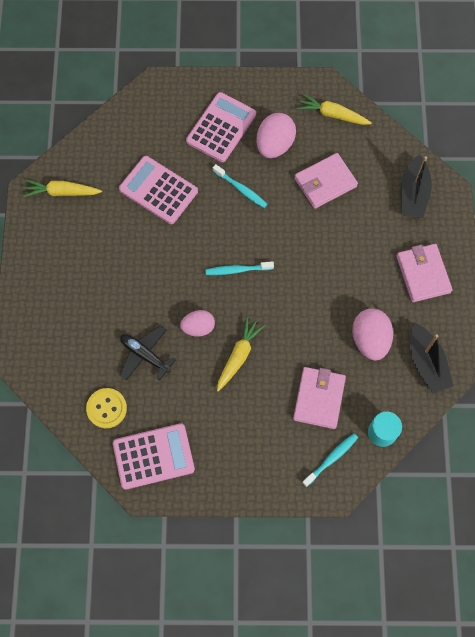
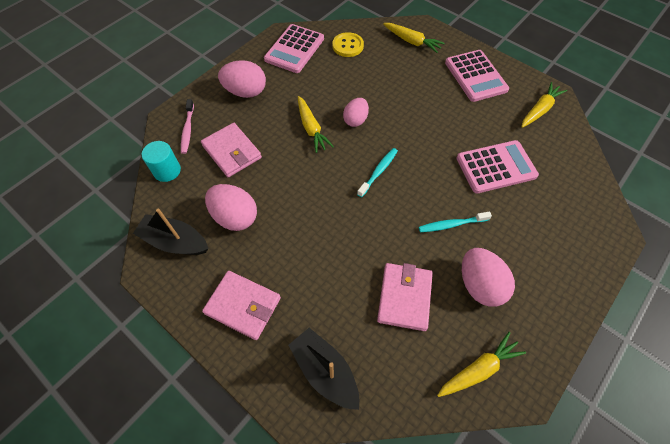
camera: 130 degrees right, 10 degrees down
(51, 352) = (412, 42): none -> yellow carrot
(145, 355) = (364, 82): black plane -> none
(221, 128) = (531, 254): pink calculator -> pink calculator (475, 76)
(247, 450) = (246, 92): none -> pink egg
(331, 459) = (188, 130): turquoise toothbrush -> pink toothbrush

